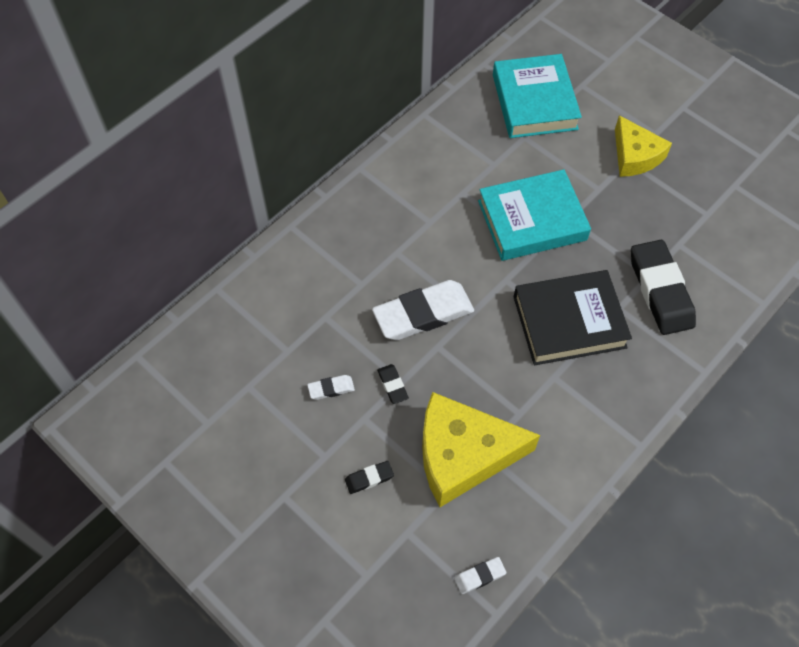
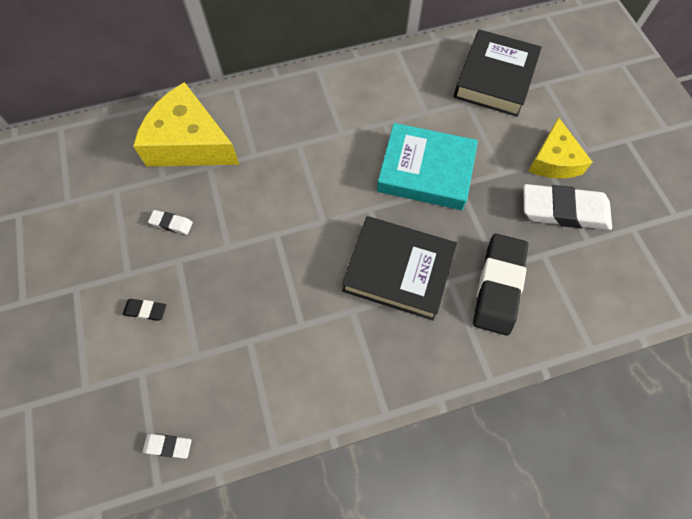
camera: 30 degrees right, 5 degrees up
(392, 385) = (218, 246): black eraser -> none
(423, 314) = (283, 202): white eraser -> white eraser (564, 211)
(463, 454) = (231, 333): yellow cheese -> yellow cheese (189, 143)
(534, 102) = (494, 78): turquoise book -> black book

